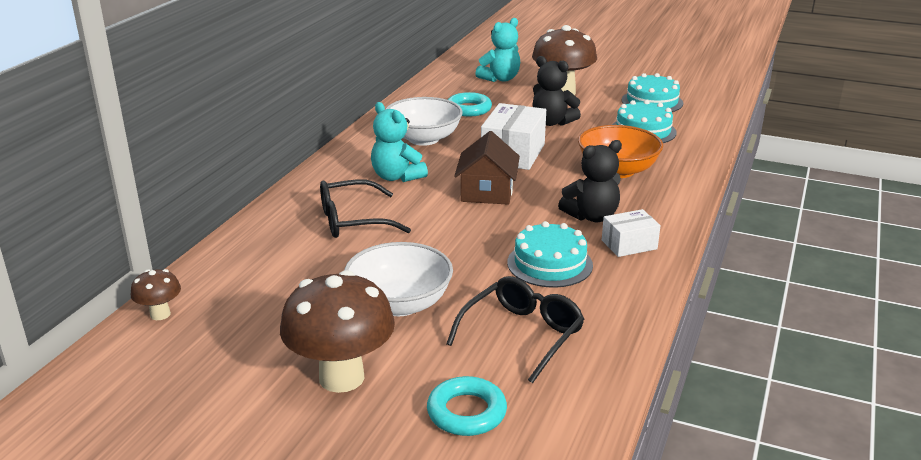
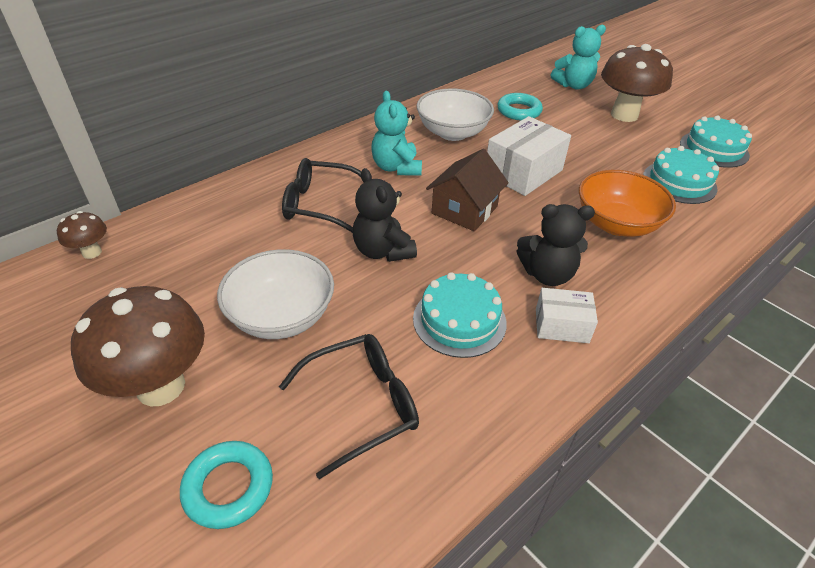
camera: 25 degrees right, 15 degrees up
(552, 122) = (589, 146): black teddy bear -> black teddy bear (382, 251)

